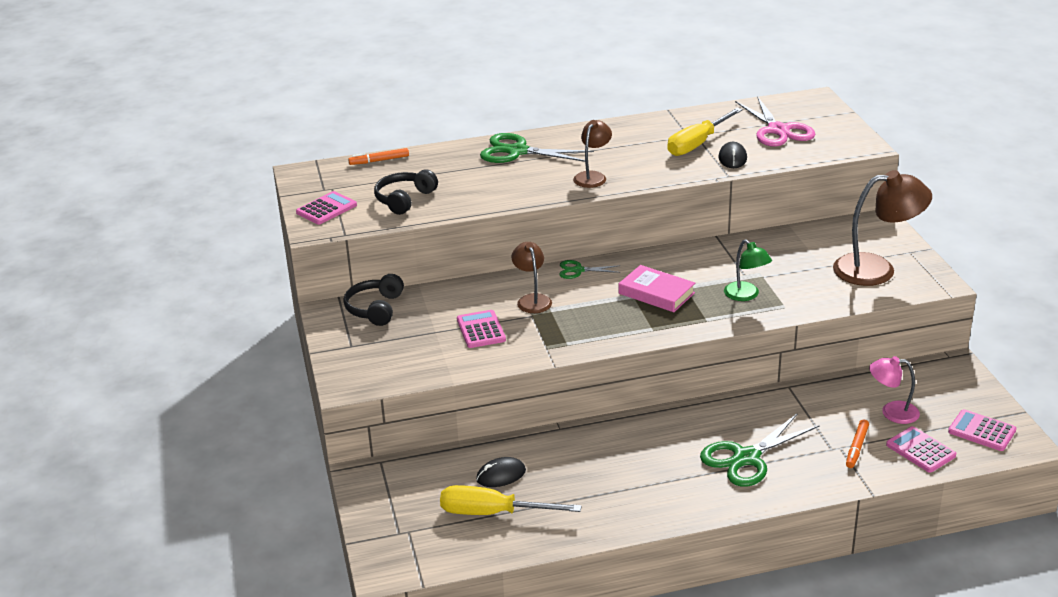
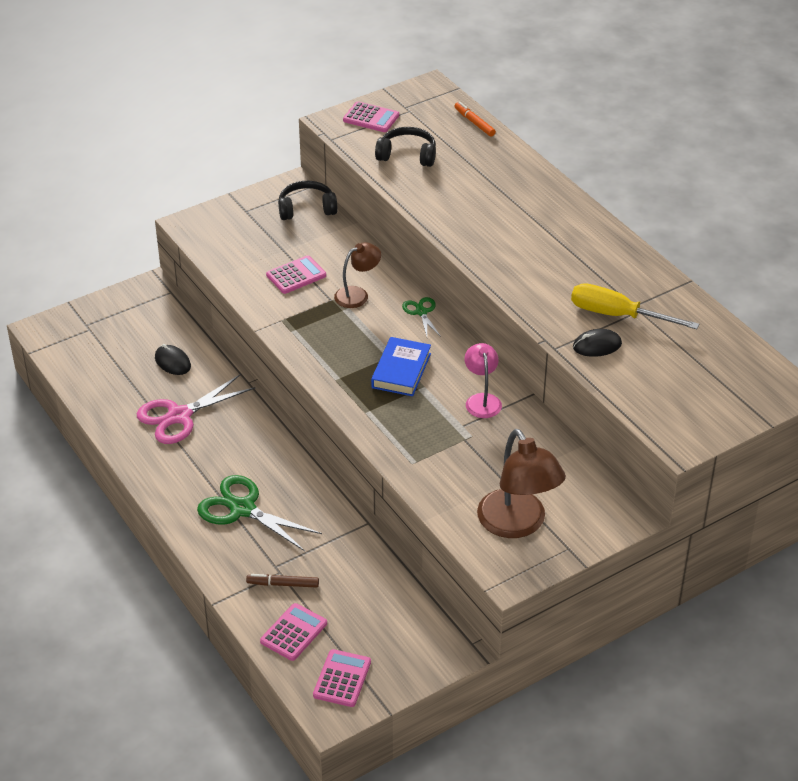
camera: 70 degrees right, 10 degrees up
(493, 513) = (122, 369): yellow screwdriver -> none
(517, 151) = (535, 199): green scissors -> none
(592, 176) = (507, 257): brown lamp -> none
(656, 293) = (401, 370): pink book -> blue book
(746, 295) = (422, 432): green lamp -> none
(778, 130) = (684, 370): pink scissors -> pink scissors (179, 416)
(856, 447) = (283, 584): orange marker -> brown marker
(892, 412) = (351, 605): pink lamp -> pink lamp (482, 400)

